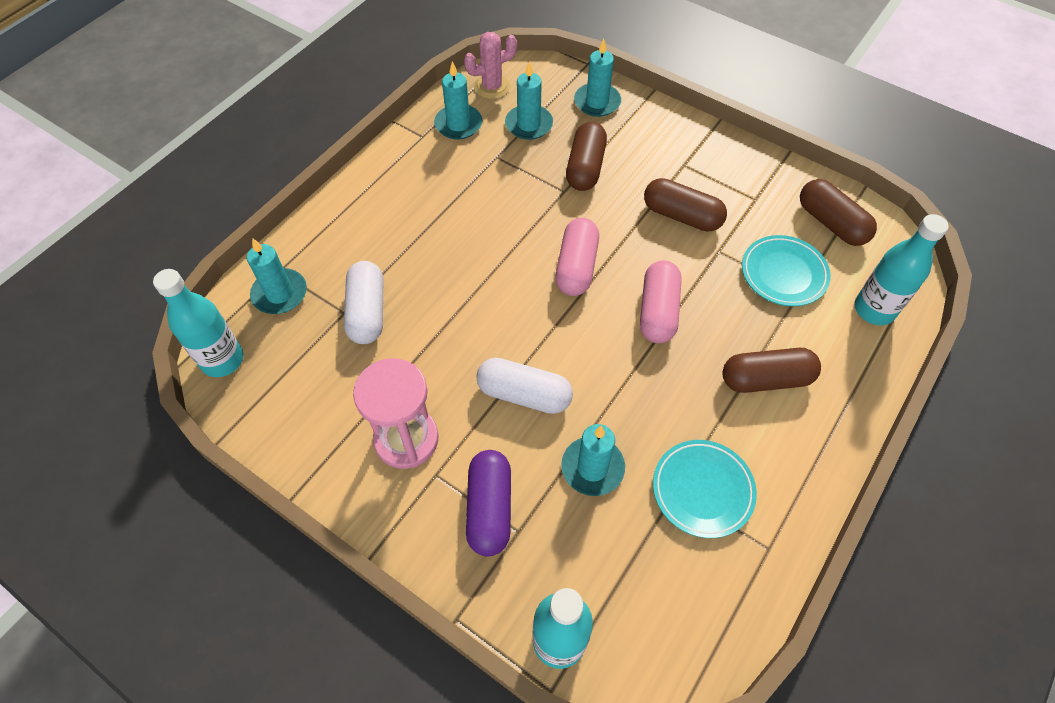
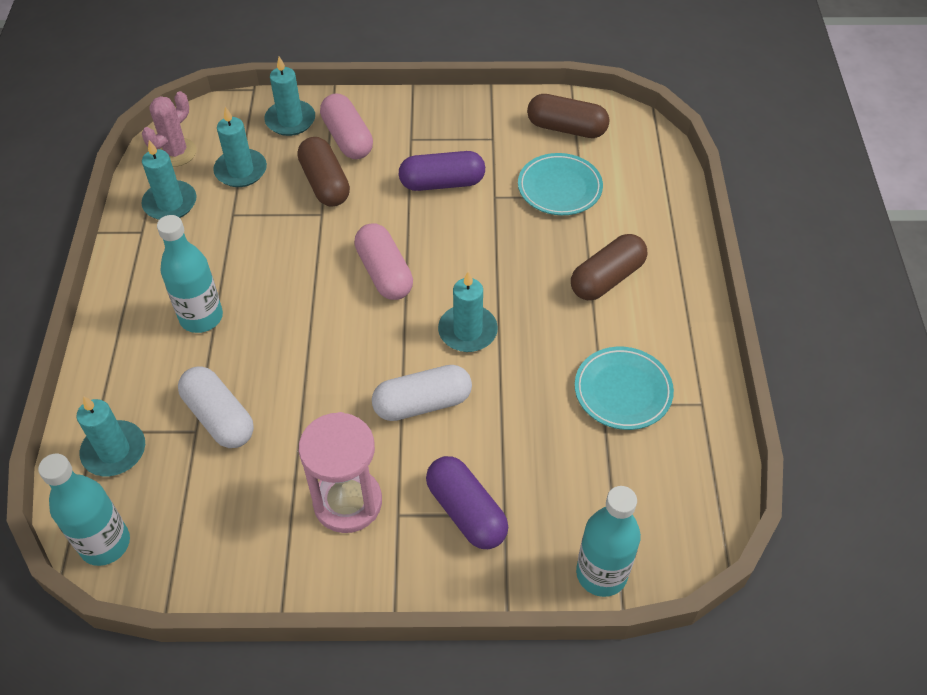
camera: 35 degrees left, 5 degrees down
(592, 468) = (525, 427): turquoise candle -> turquoise candle (467, 331)
(658, 311) = (482, 272): pink capsule -> pink capsule (347, 138)
(681, 216) = (442, 183): brown capsule -> purple capsule
(874, 309) = (647, 180): turquoise bottle -> turquoise bottle (201, 317)

